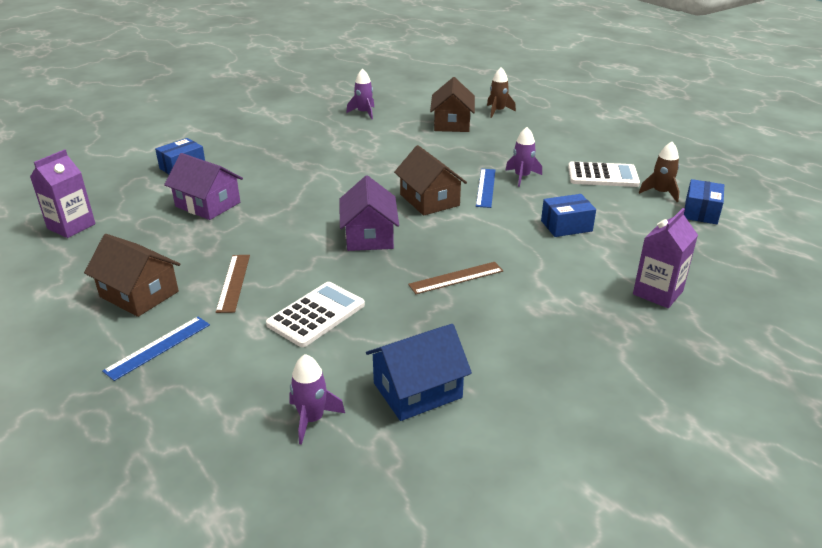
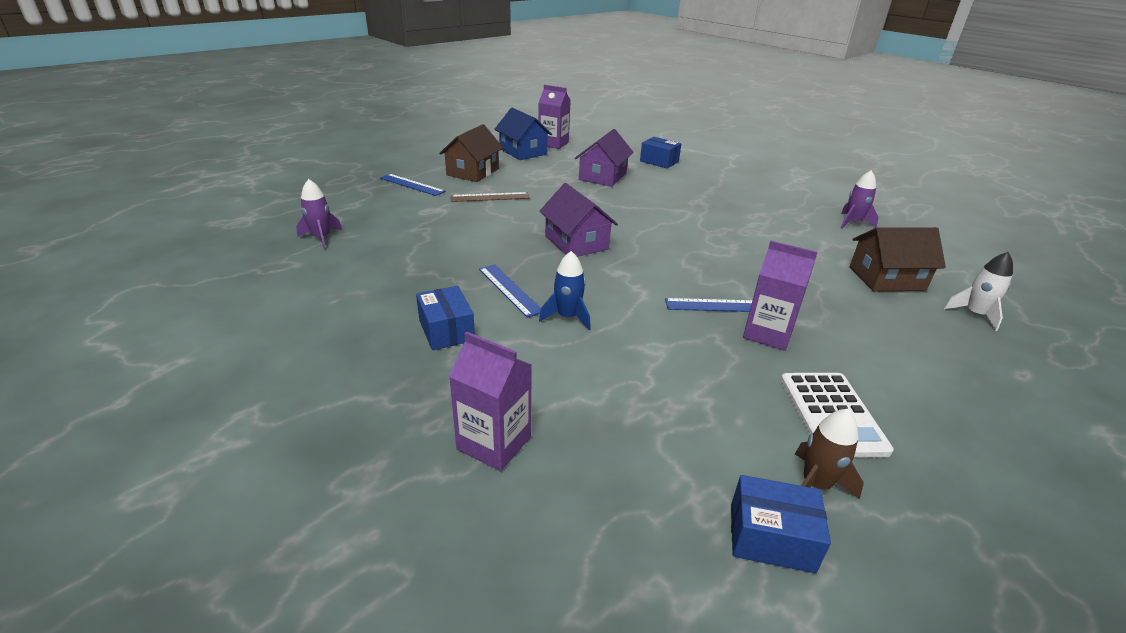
camera: 80 degrees right, 0 degrees up
(316, 315) = (447, 229): white calculator -> none
(369, 236) = (576, 242): purple house -> purple house turned 75 degrees clockwise
(417, 390) = (340, 276): blue house -> blue house (523, 151)
(429, 200) = (664, 270): brown house -> none
(456, 278) = (509, 290): brown ruler -> blue ruler
(498, 111) = (974, 314): brown rocket -> white rocket
(502, 252) = (567, 317): none -> blue rocket
(522, 177) = (768, 333): purple rocket -> purple carton
(566, 226) = (647, 368): blue box -> blue box (446, 330)

